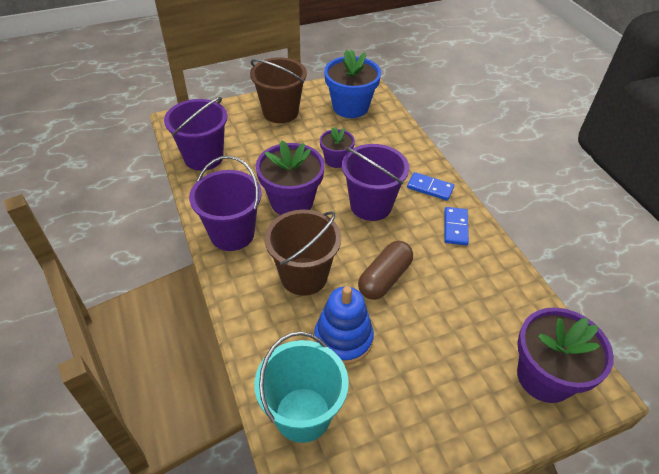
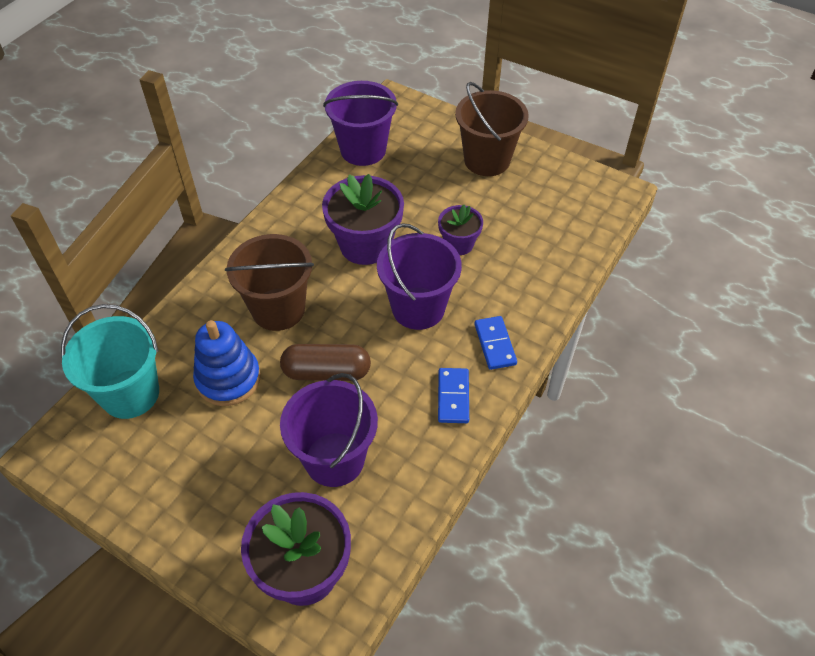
camera: 55 degrees right, 5 degrees up
(232, 234) = (286, 230): purple bucket -> purple bucket (334, 459)
(350, 107) = (559, 207): blue flower pot -> none
(455, 227) = (453, 397): blue domino -> blue domino turned 60 degrees counterclockwise

